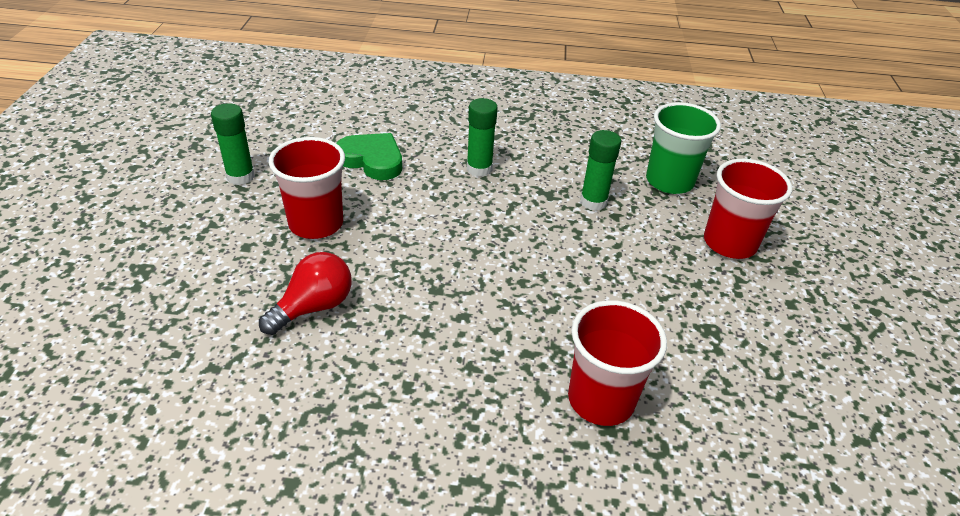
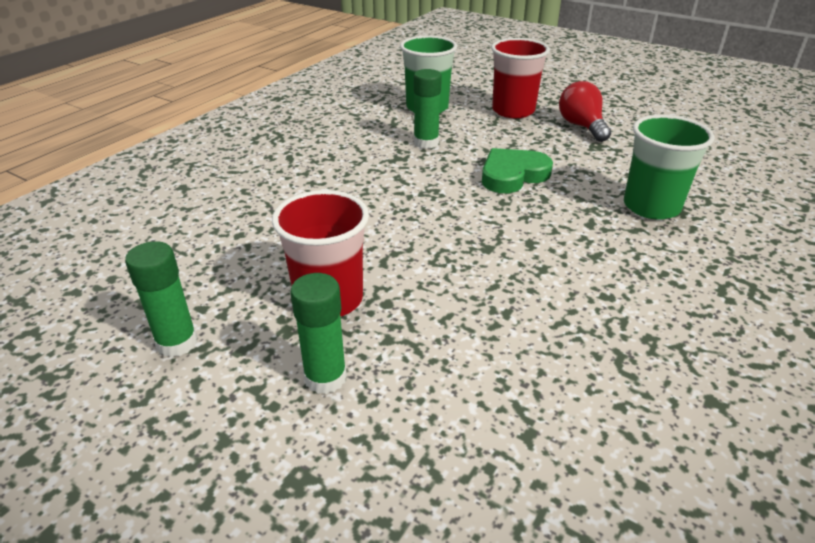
camera: 60 degrees left, 5 degrees down
(314, 307) = (468, 331): red light bulb -> red light bulb (581, 126)
(372, 160) = (251, 235): green heart -> green heart (512, 175)
(479, 169) = (330, 179): green glue stick -> green glue stick (325, 378)
(601, 399) = (651, 207): red cup -> green cup

